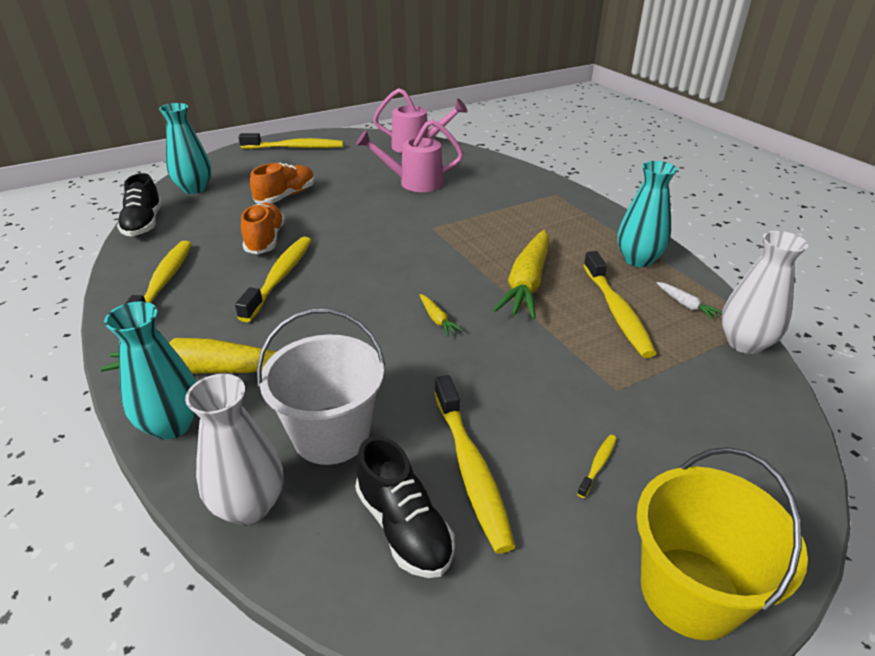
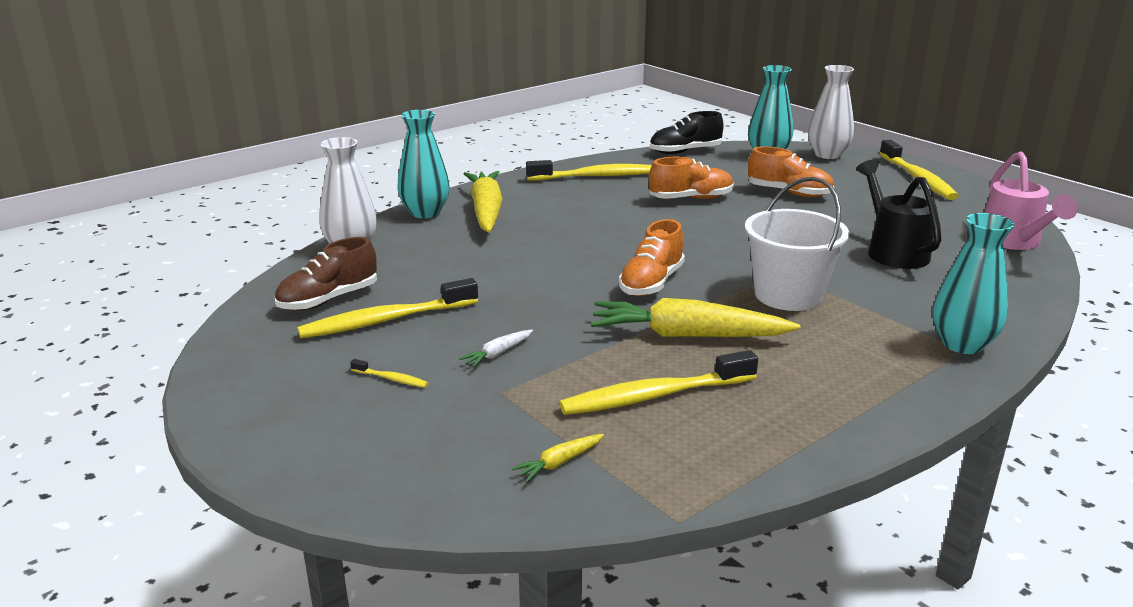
camera: 80 degrees right, 10 degrees down
(280, 277) = (628, 214): yellow toothbrush -> none
(331, 435) = (420, 264): white bucket -> white bucket (788, 295)
(404, 527) = (328, 299): black shoe -> brown shoe
(414, 183) = (893, 251): pink watering can -> black watering can
(432, 286) = (651, 283): none -> orange shoe
(437, 320) = (590, 290): yellow carrot -> yellow carrot (559, 463)
(638, 260) = (802, 418): turquoise vase -> turquoise vase (962, 344)
(686, 305) = (697, 452): white carrot -> white carrot (498, 354)
(689, 592) = (251, 418): yellow bucket -> none
(744, 343) = (621, 495): white vase -> white vase (827, 155)

